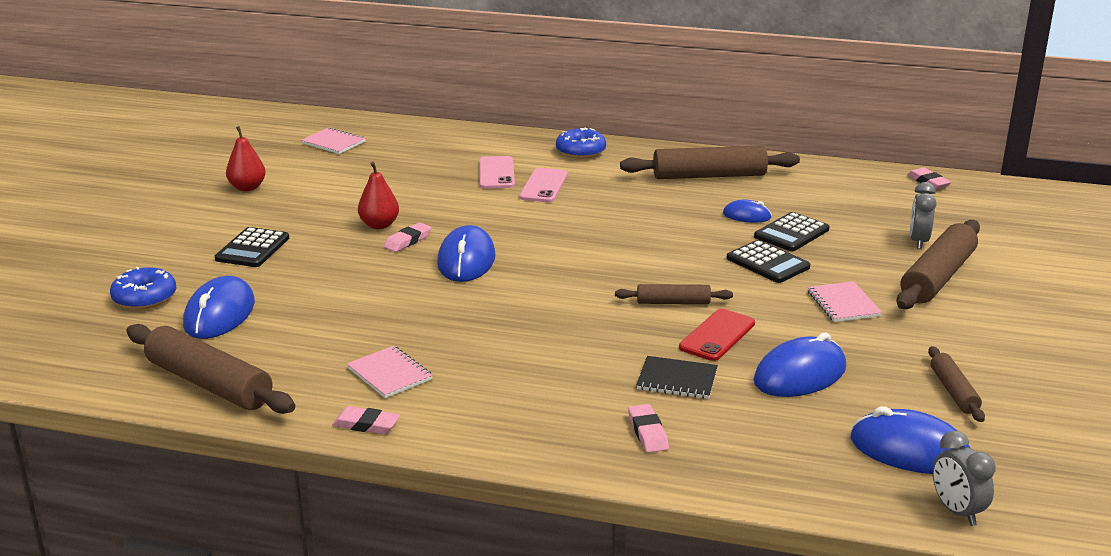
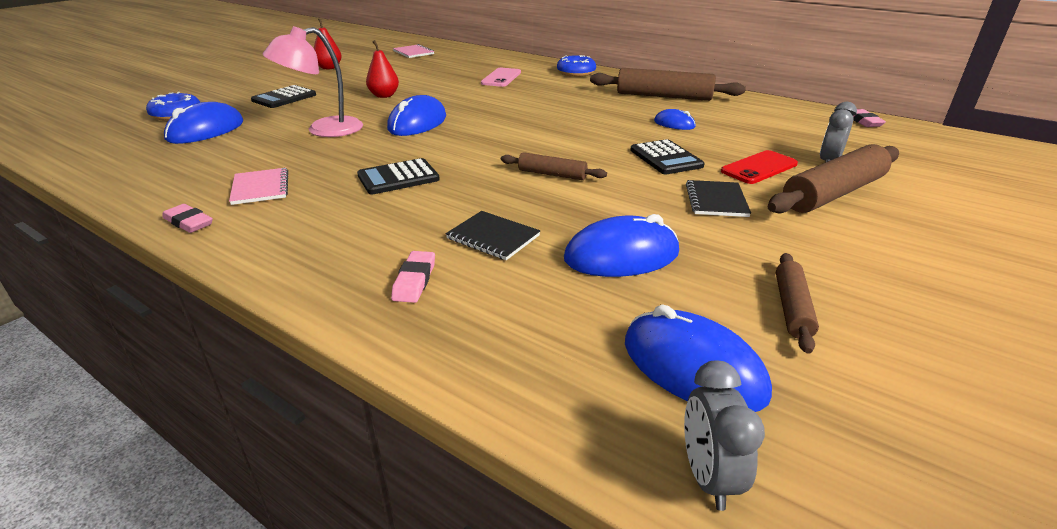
camera: 20 degrees right, 5 degrees up
(209, 383) = (129, 172): brown rolling pin -> none
(366, 289) = (324, 130): none -> pink lamp
(408, 241) = (391, 106): pink eraser -> none
(543, 186) = (527, 88): pink phone -> none
(717, 335) = (568, 206): red phone -> red phone (759, 168)
(791, 233) = (705, 140): black calculator -> black calculator (398, 178)
(843, 304) = (716, 200): pink notebook -> black notebook

